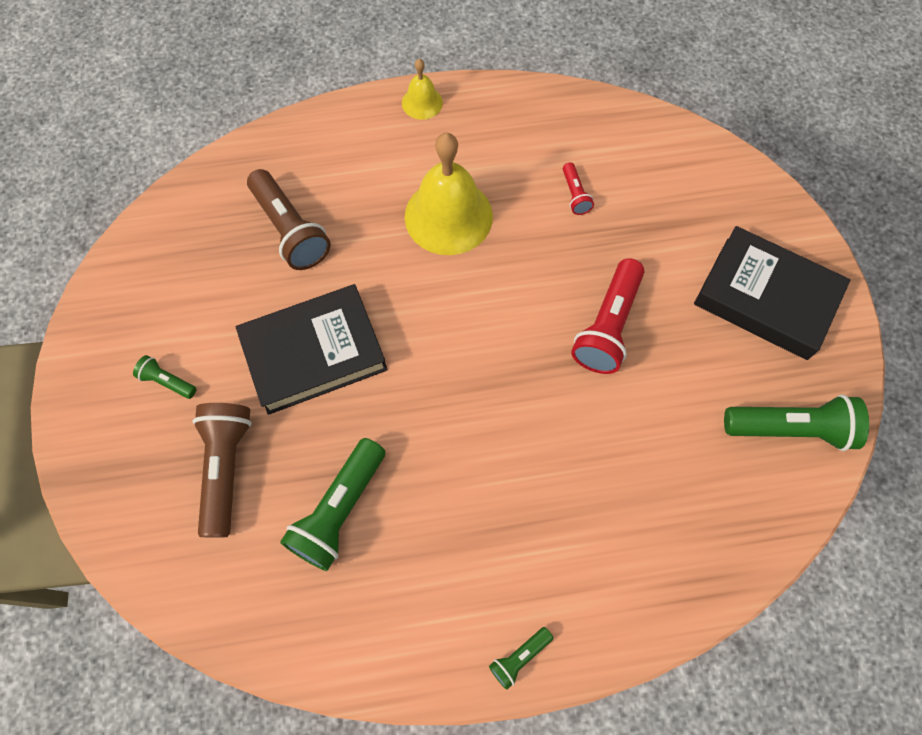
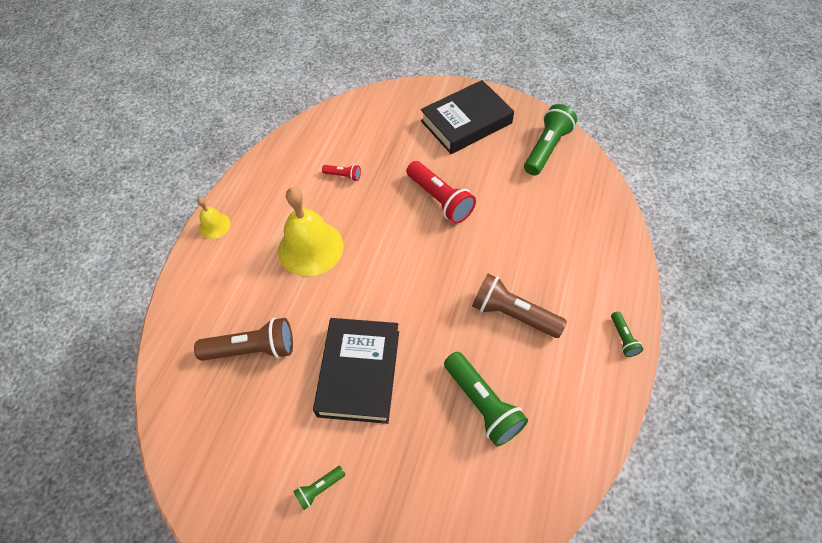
camera: 60 degrees left, 10 degrees down
(226, 468) = (413, 470): brown flashlight -> brown flashlight (513, 314)

